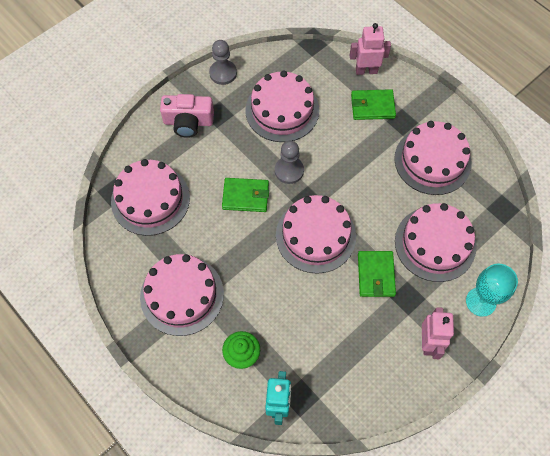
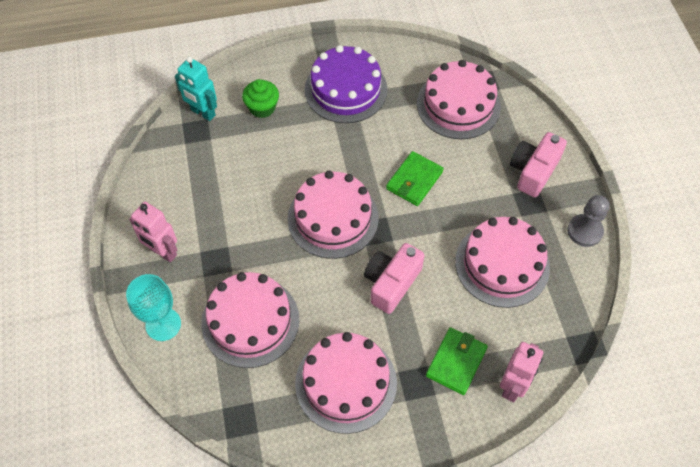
camera: 120 degrees right, 5 degrees down
(182, 295) = (346, 89): pink cake -> purple cake
(289, 171) = (420, 232): grey pawn -> none
(342, 169) = (391, 283): none -> pink camera
(376, 275) = (257, 247): green wallet -> none

